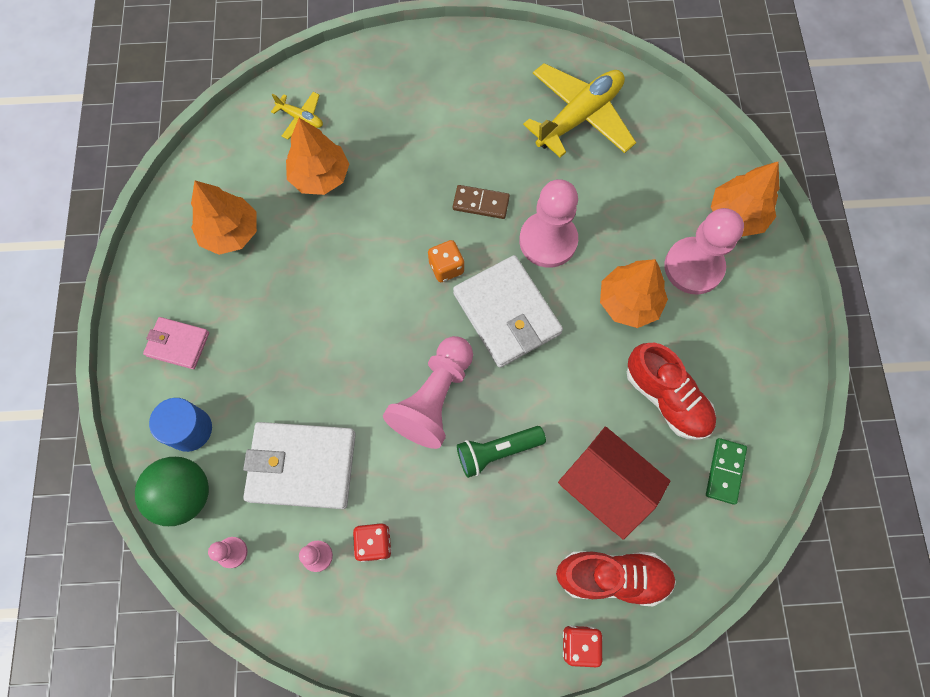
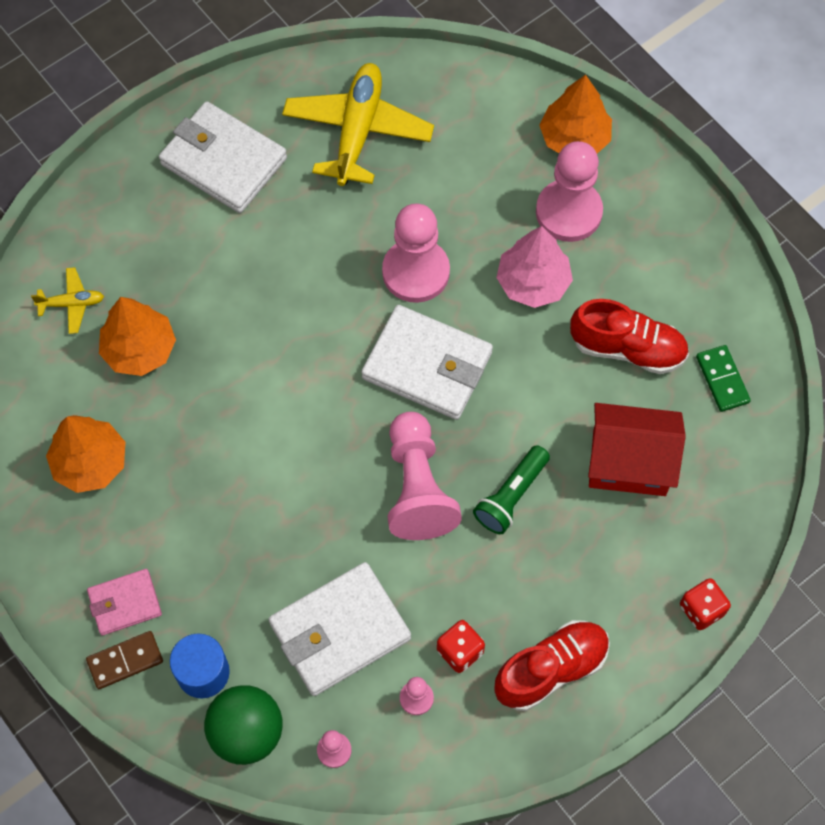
camera: 35 degrees left, 5 degrees down
(446, 267) = (337, 359): orange dice -> none
(471, 83) = (223, 161): none -> white wallet
(481, 203) = (324, 276): brown domino -> brown domino (125, 661)
(612, 576) = (689, 534): red shoe -> red shoe (551, 669)
(628, 302) = (533, 282): orange tree -> pink tree

